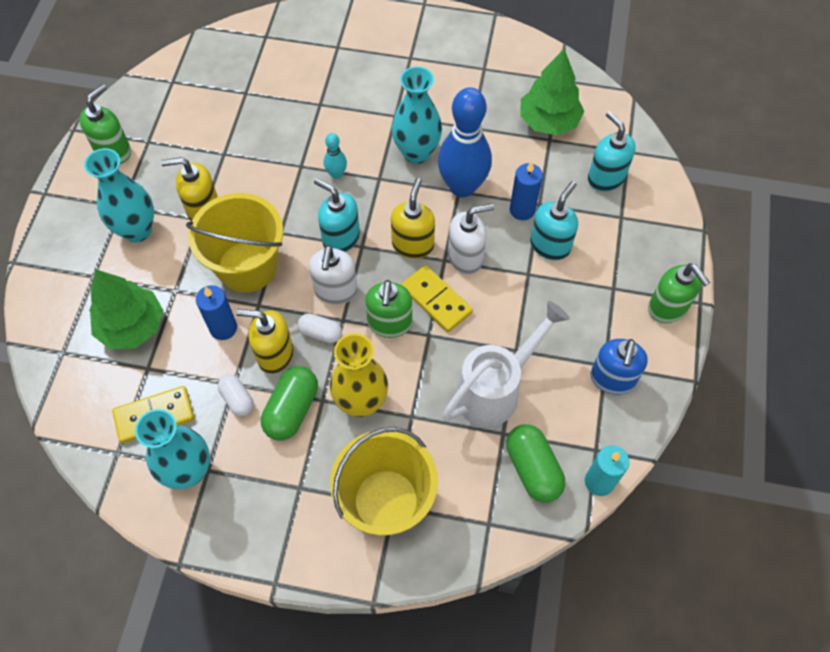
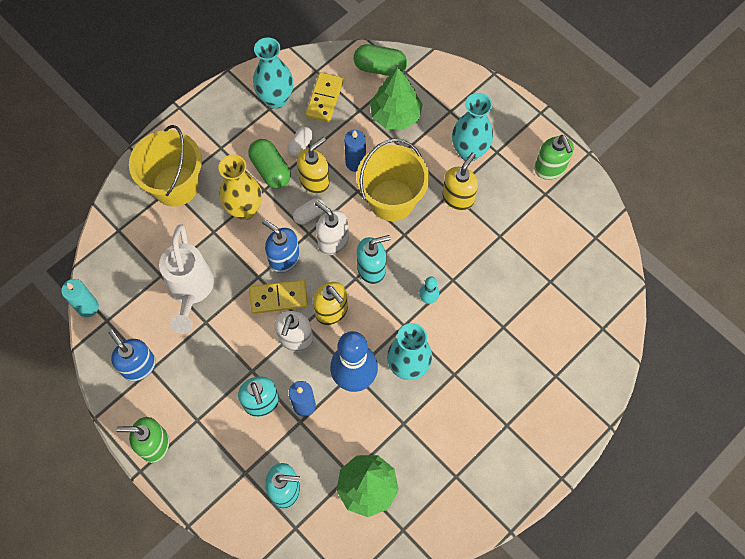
camera: 125 degrees right, 5 degrees up
(237, 399) = (300, 145): white capsule -> white capsule turned 60 degrees counterclockwise
(389, 323) = (284, 258): green soap dispenser -> blue soap dispenser
(533, 468) = (127, 276): green capsule -> green capsule (380, 68)

